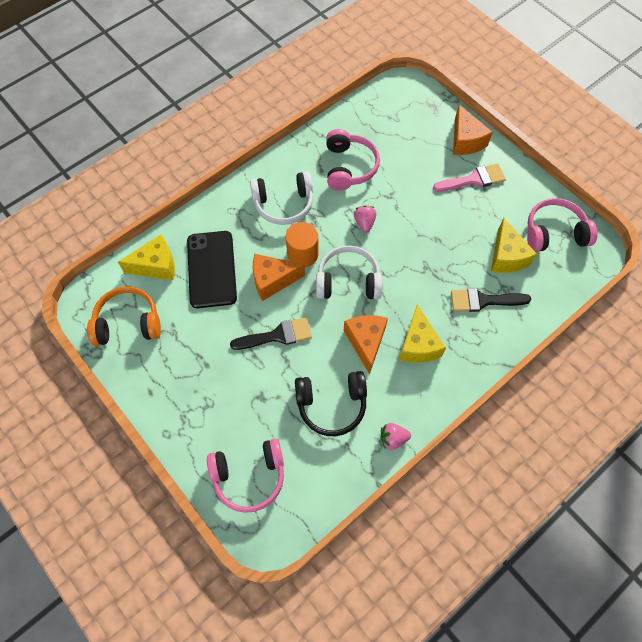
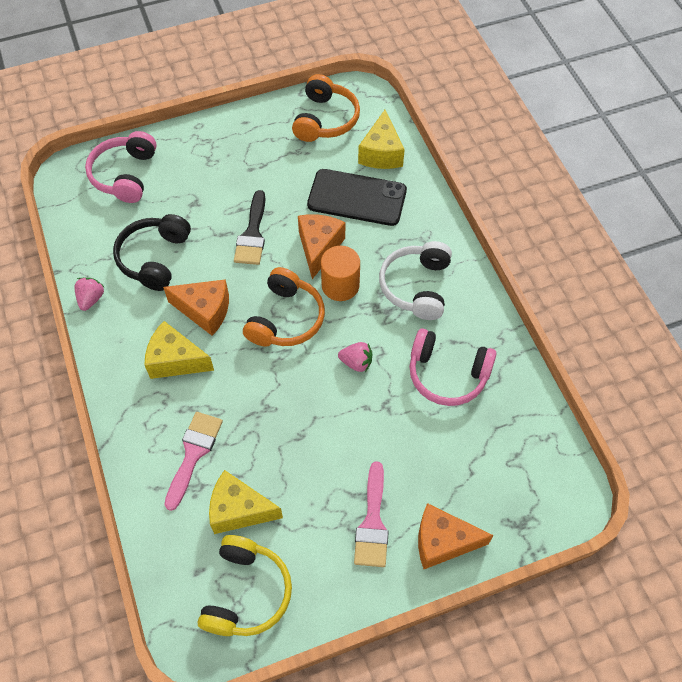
camera: 110 degrees right, 5 degrees down
(348, 281) = (286, 319): white headphones -> orange headphones
(483, 301) = (193, 453): black brush -> pink brush
(554, 232) = (246, 592): pink headphones -> yellow headphones

